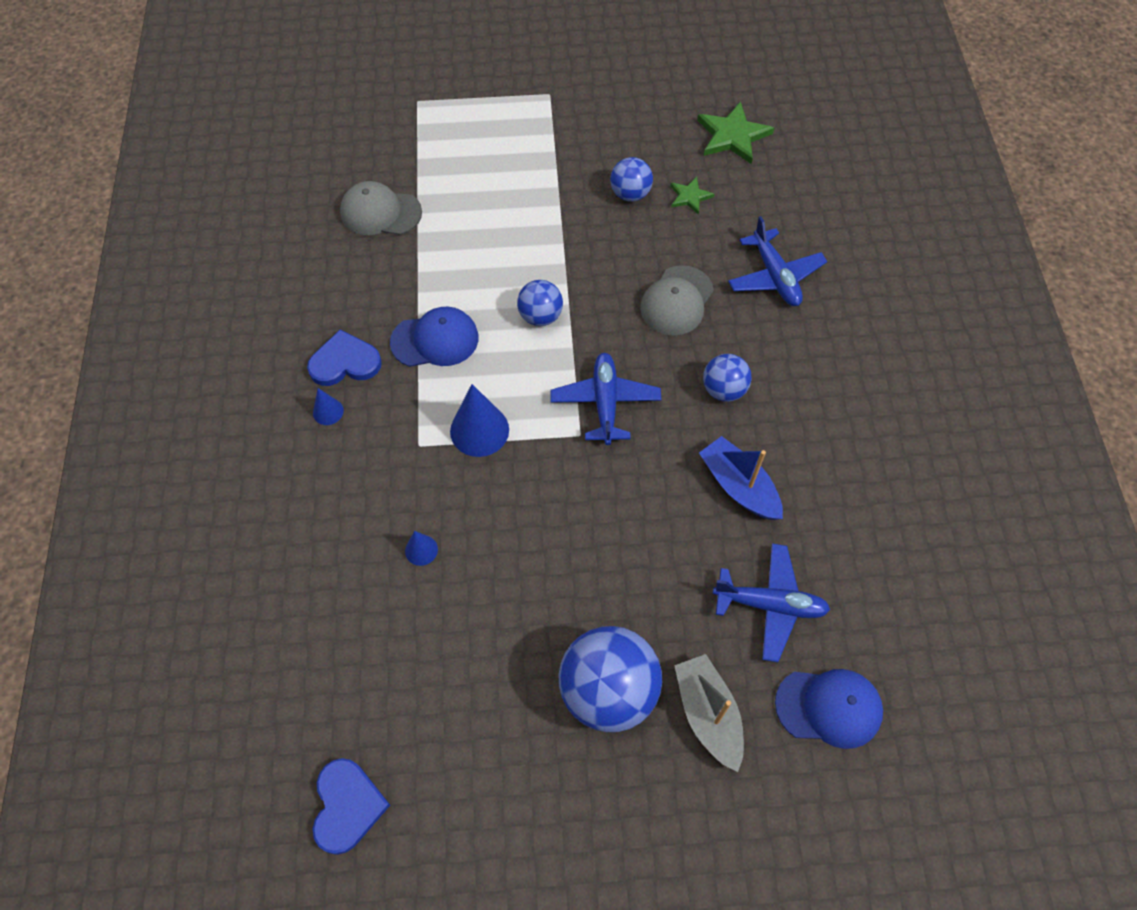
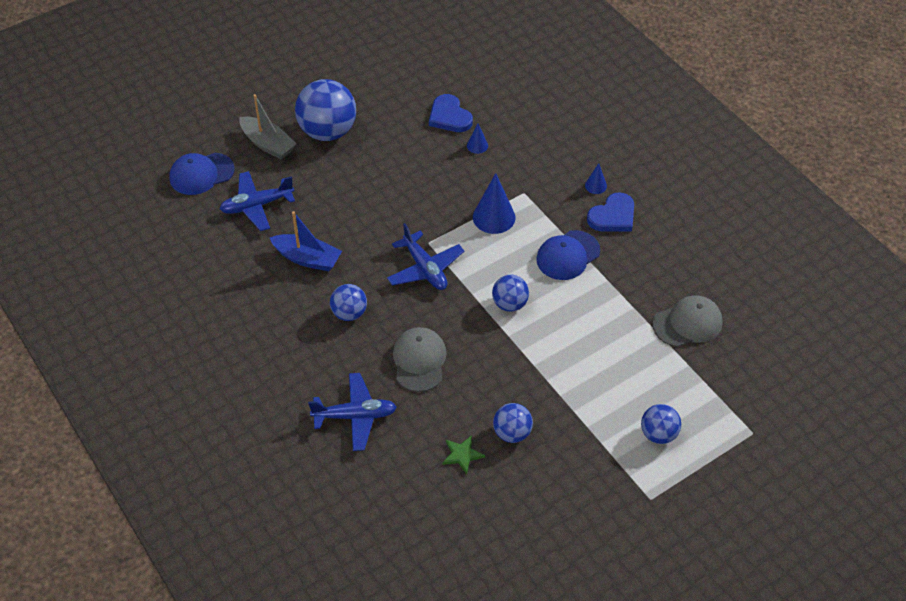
camera: 150 degrees right, 10 degrees down
(347, 806) = (427, 41): blue heart -> blue heart (449, 116)
(498, 135) = (658, 434): none -> blue ball
(732, 136) = (461, 537): green star -> none
(775, 276) = (355, 416): blue plane -> blue plane turned 135 degrees clockwise

